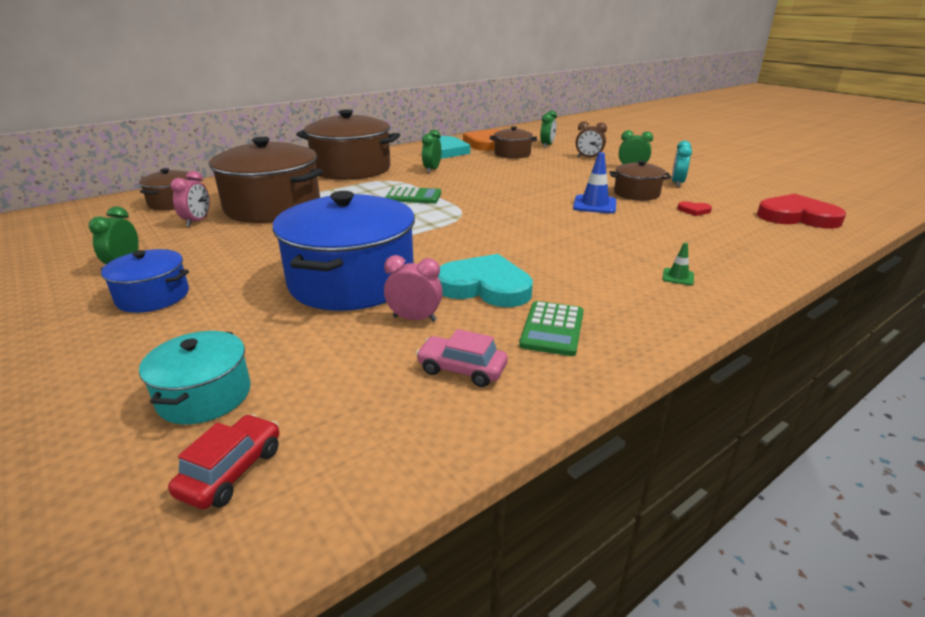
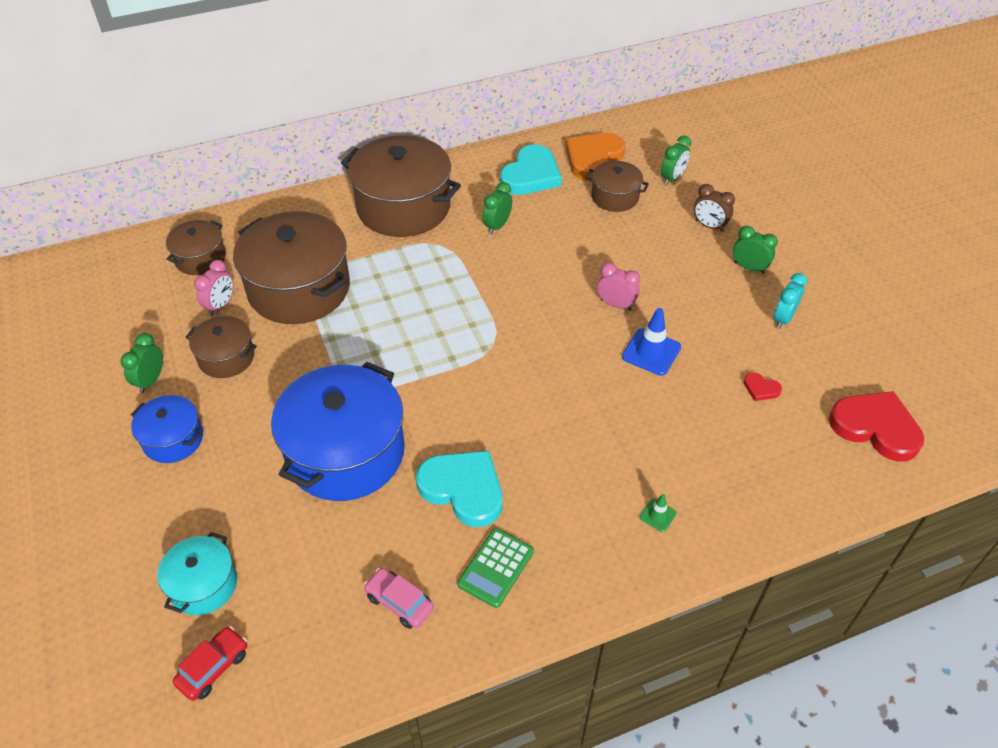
camera: 15 degrees right, 20 degrees up
(413, 196) = (454, 292): green calculator -> none
(414, 319) = (384, 525): pink clock -> pink clock (616, 304)
(636, 193) = (716, 335): brown pot -> brown pot (226, 357)

